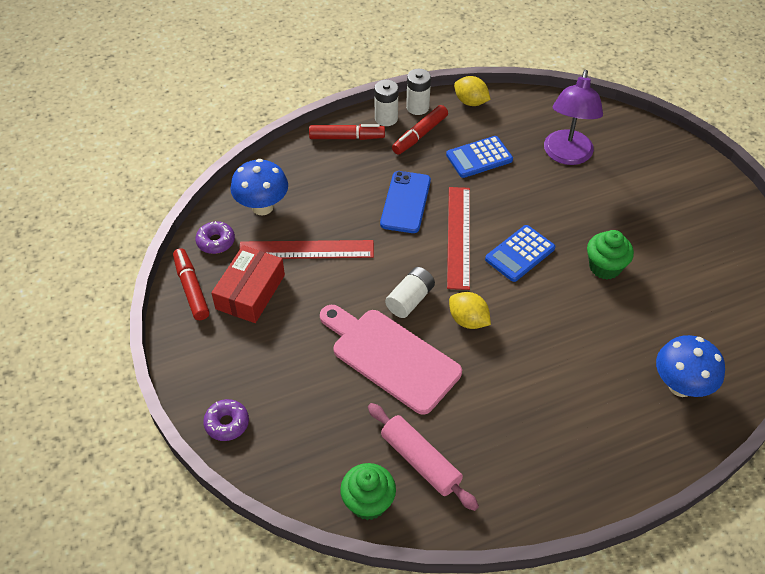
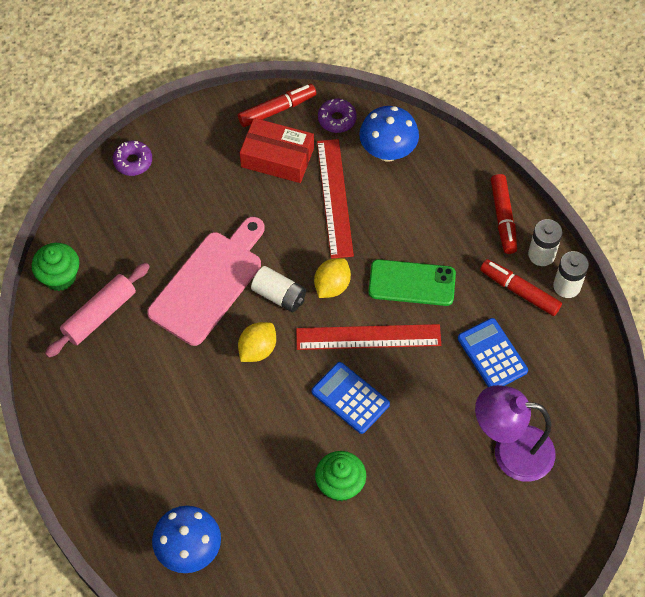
camera: 85 degrees right, 10 degrees up
(405, 202) = (412, 283): blue phone -> green phone
(470, 102) = (587, 343): yellow lemon -> yellow lemon (332, 286)

